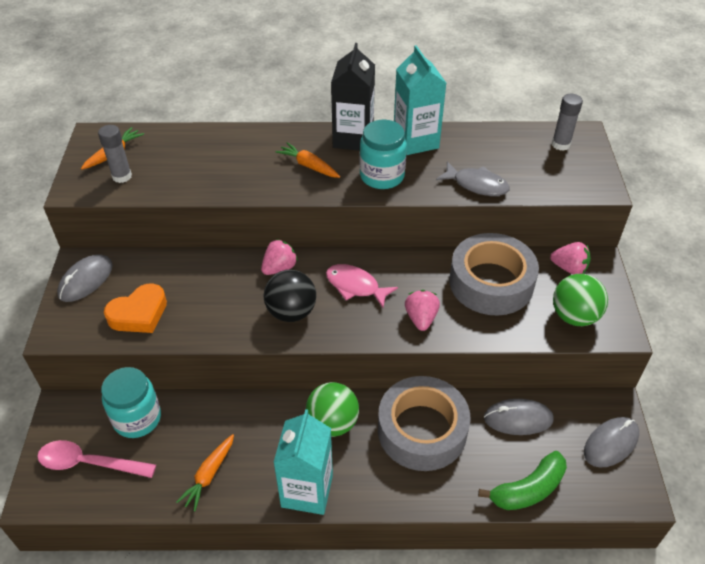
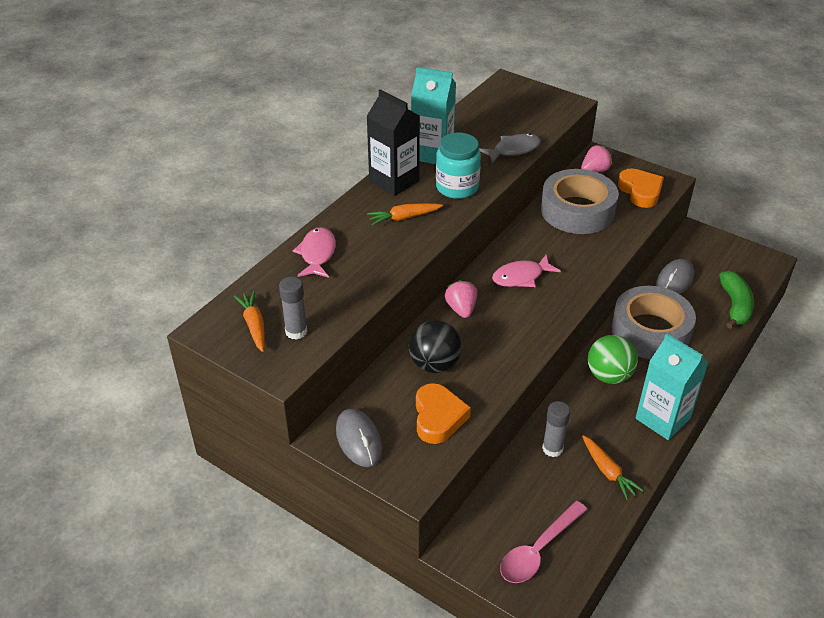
camera: 55 degrees left, 5 degrees down
(137, 418) = (512, 497): turquoise jar -> none
(220, 144) = (317, 254): none -> pink fish
(291, 312) = (518, 323): black ball -> black ball (434, 364)
(421, 318) = (584, 260): pink strawberry -> none
(560, 144) = (508, 96): grey glue stick -> grey glue stick (552, 448)
(574, 316) = (640, 191): green ball -> orange heart
(611, 443) = (723, 251): grey mouse -> none

